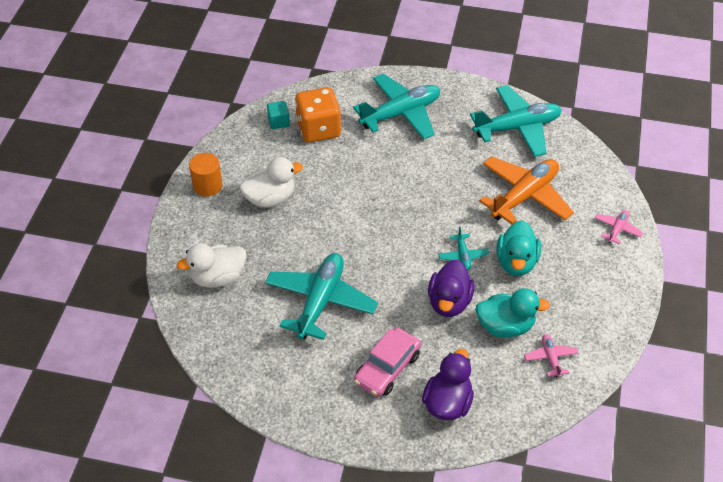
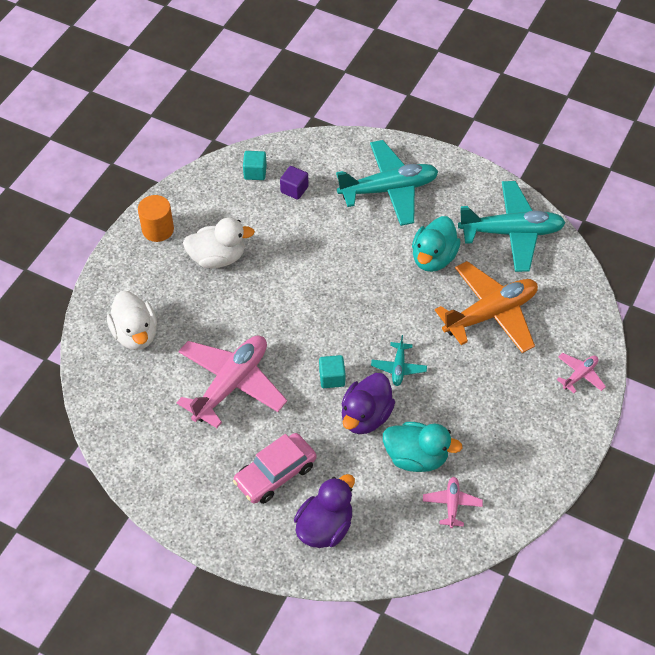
camera: 15 degrees right, 5 degrees up
(218, 277) = (135, 334): white duck -> white duck turned 105 degrees counterclockwise
(318, 129) = (294, 189): orange dice -> purple cube
(320, 301) = (231, 384): turquoise plane -> pink plane
(408, 277) = (332, 378): none -> turquoise cube
(516, 262) = (454, 388): turquoise duck -> turquoise duck (433, 258)

